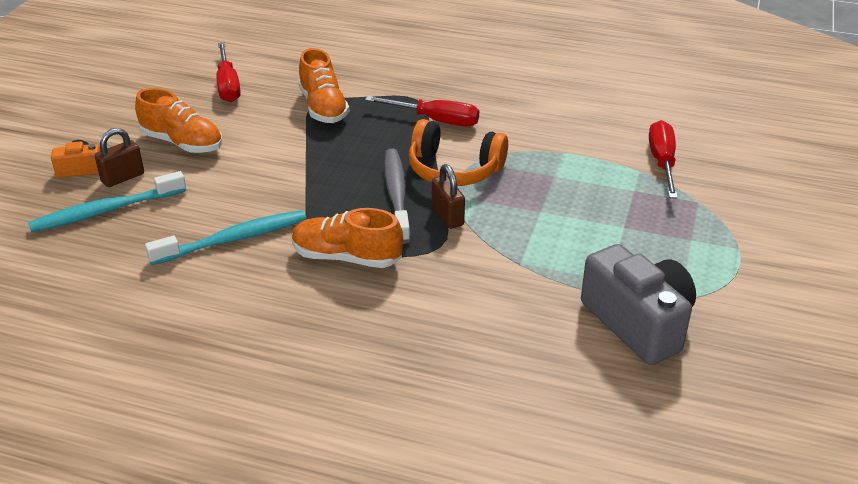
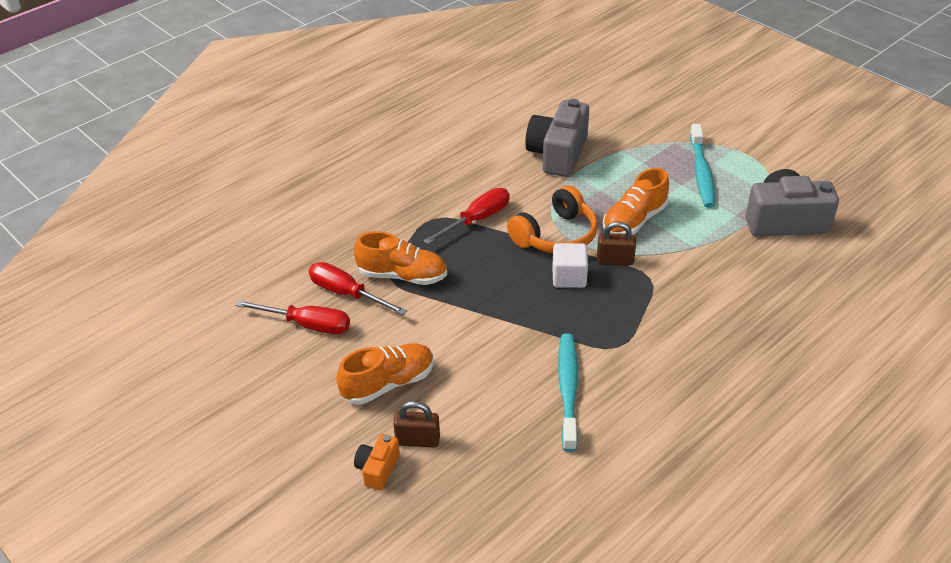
camera: 60 degrees left, 5 degrees up
(106, 211) = (466, 465): turquoise toothbrush -> turquoise toothbrush (701, 172)
(123, 178) = (417, 440): brown padlock -> brown padlock turned 75 degrees counterclockwise
(347, 257) = (634, 331): orange shoe -> orange shoe (634, 220)
(396, 195) = (569, 277): grey toothbrush -> white cube
(587, 134) = (558, 154): none -> grey camera
(662, 162) = (618, 137): red screwdriver -> red screwdriver (347, 293)

